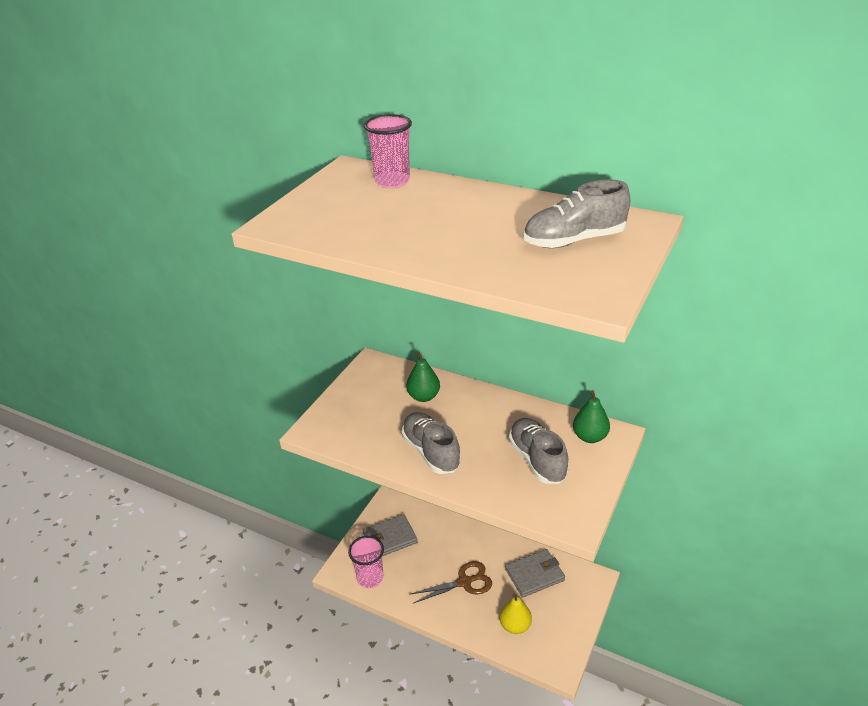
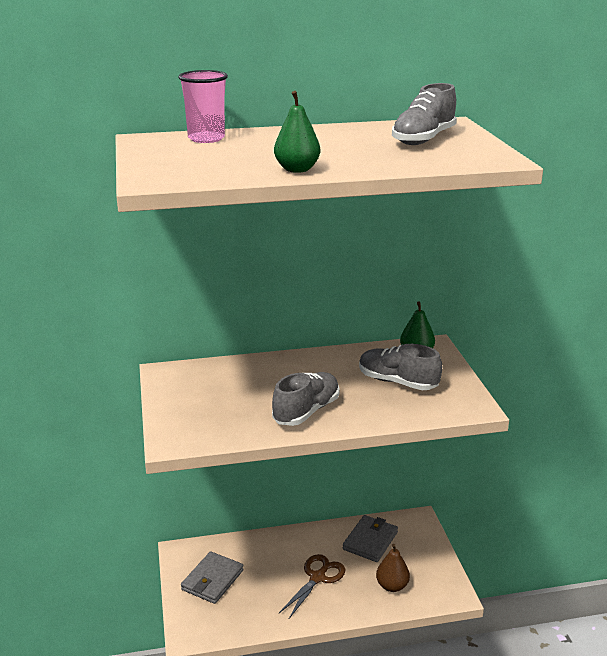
camera: 40 degrees left, 10 degrees down
(370, 578) = (226, 622): pink cup -> none
(423, 396) = (248, 377): green pear -> green pear (297, 169)
(431, 452) = (306, 411): grey shoe -> grey shoe turned 105 degrees clockwise
(515, 625) = (392, 586): yellow pear -> brown pear

